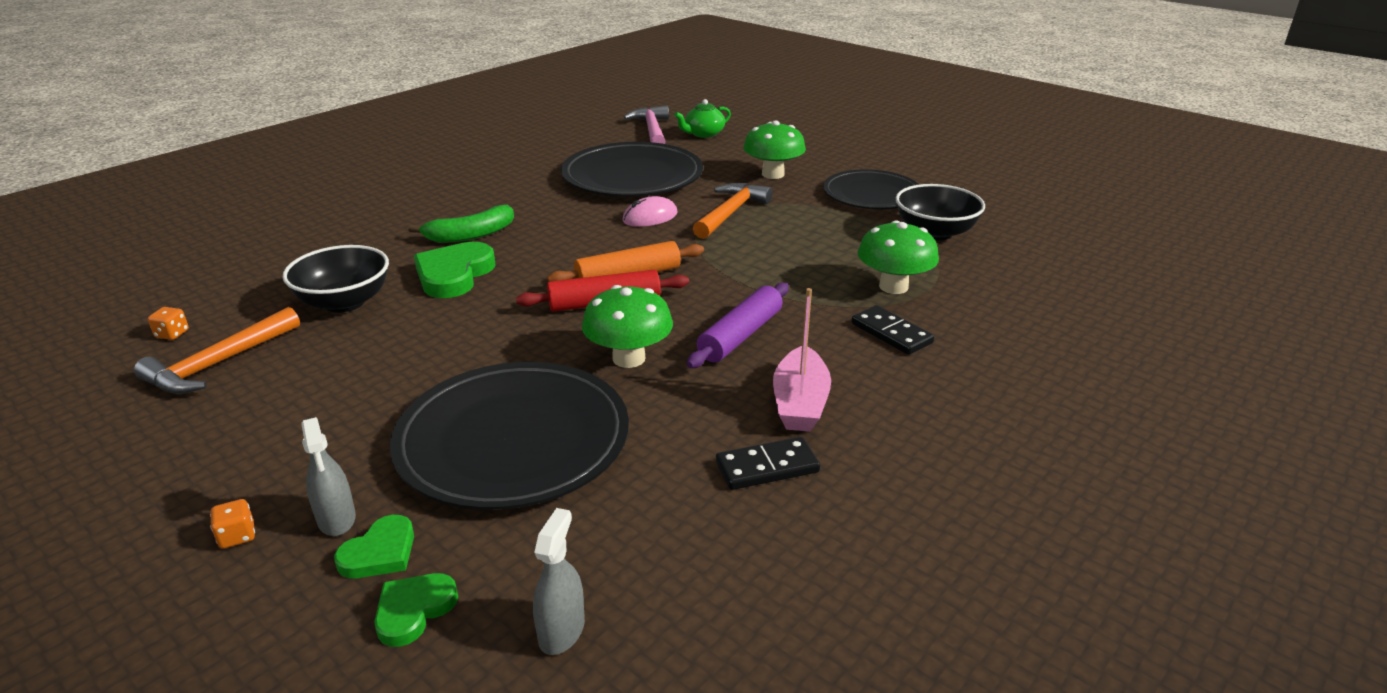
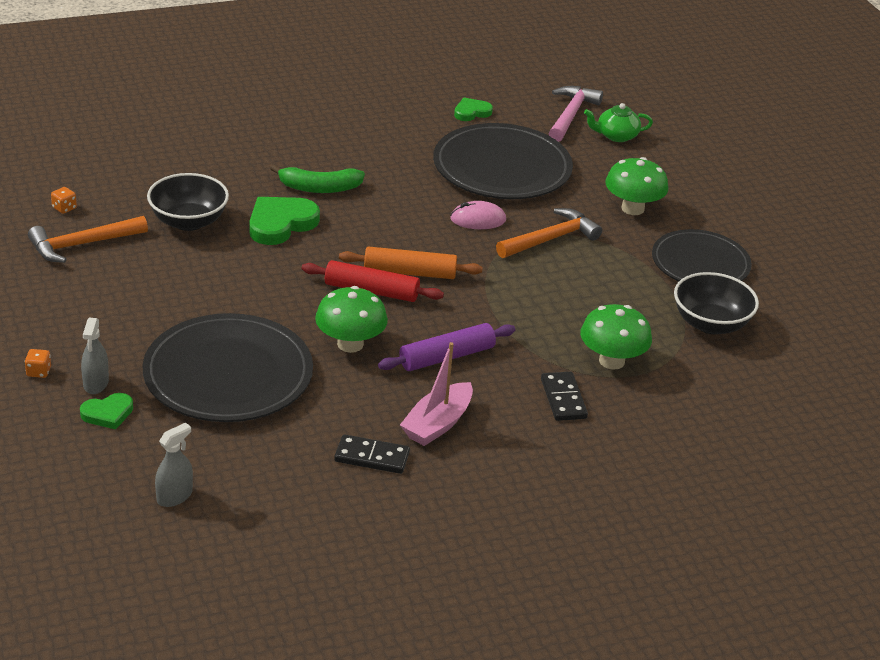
camera: 25 degrees right, 5 degrees up
(414, 610) = (106, 453): green heart -> green heart (471, 112)

